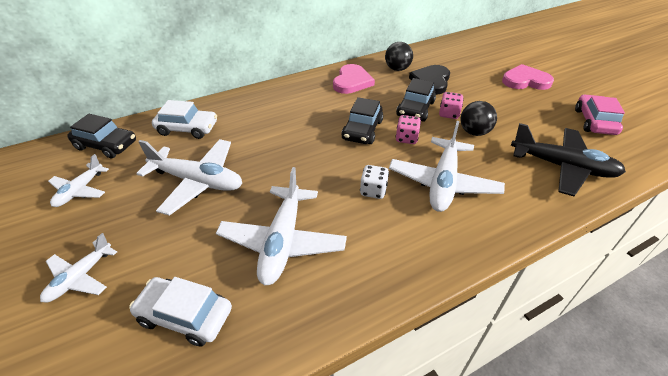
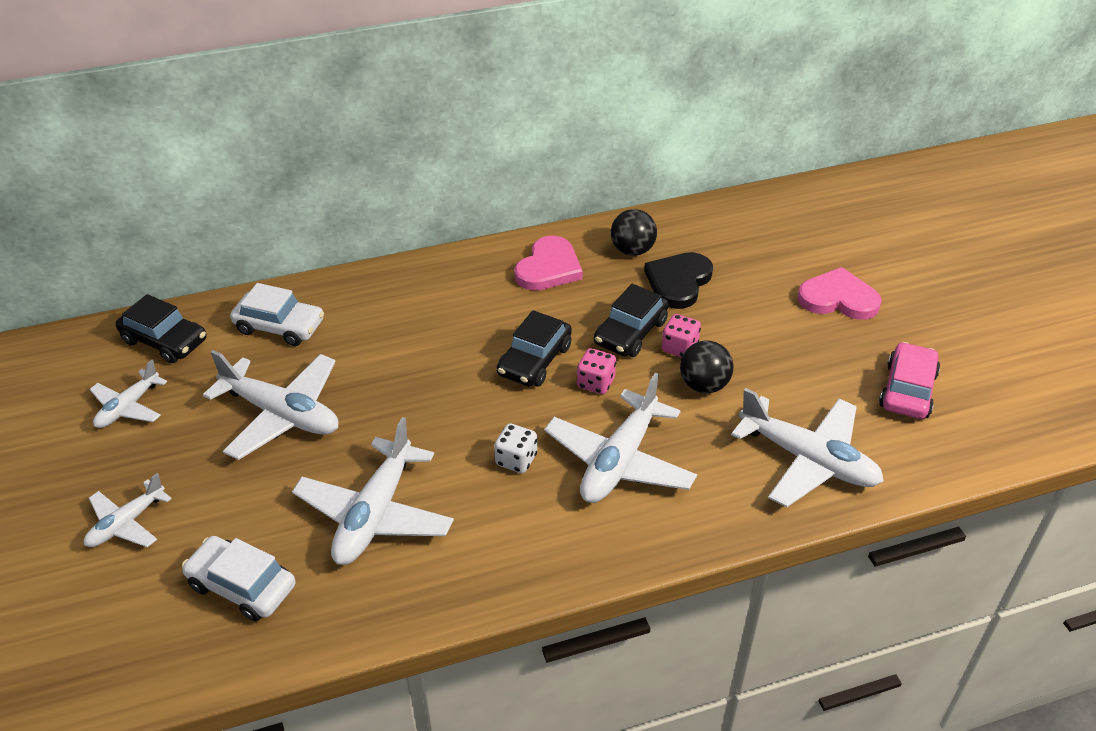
camera: 10 degrees right, 0 degrees up
(562, 167) = (808, 460): black plane -> white plane

